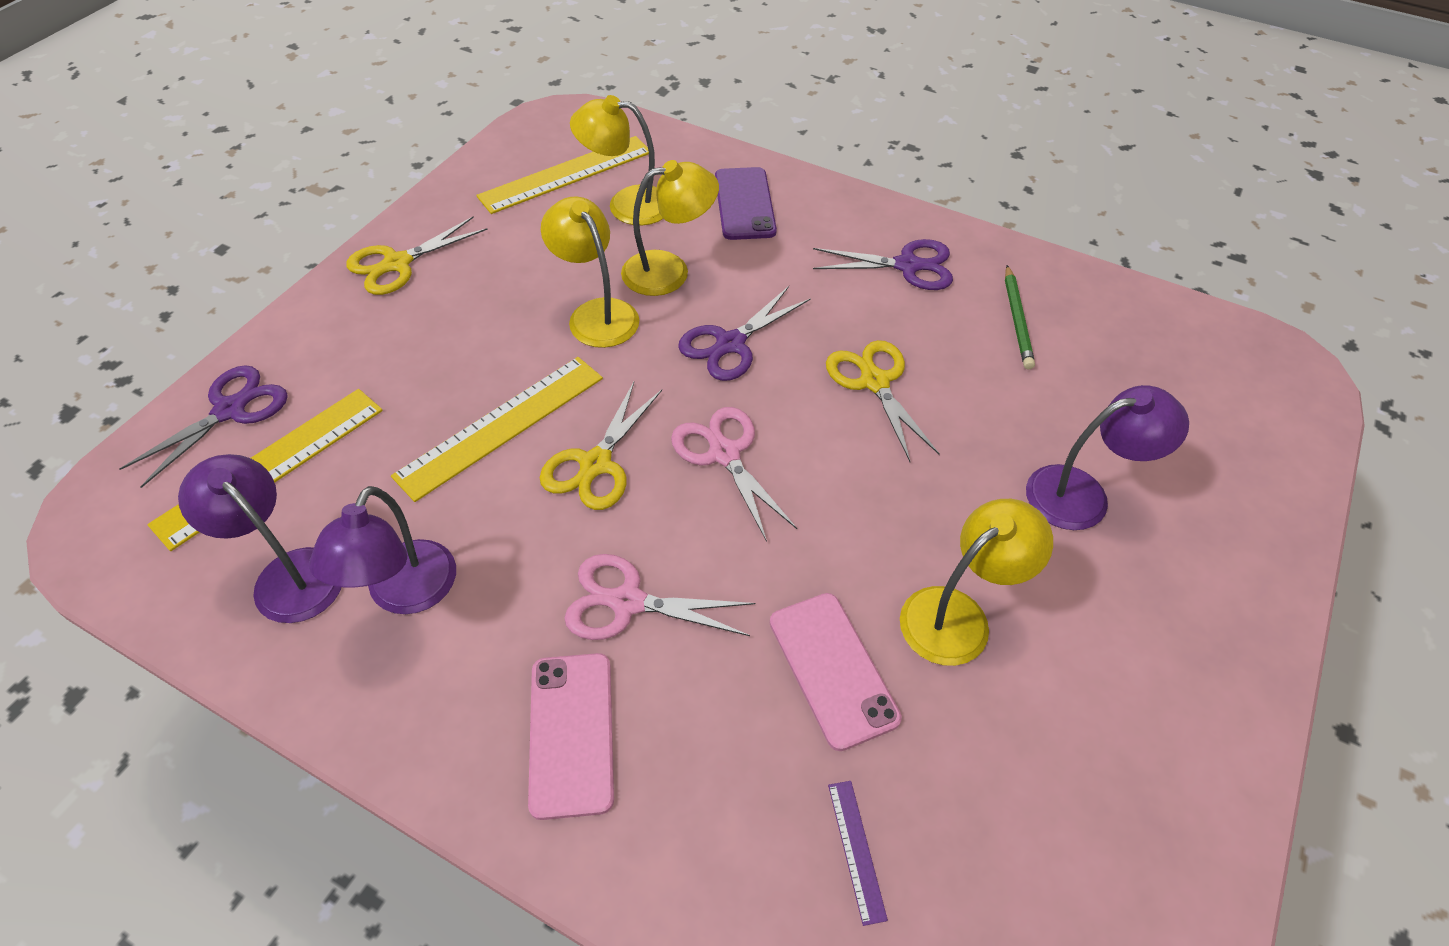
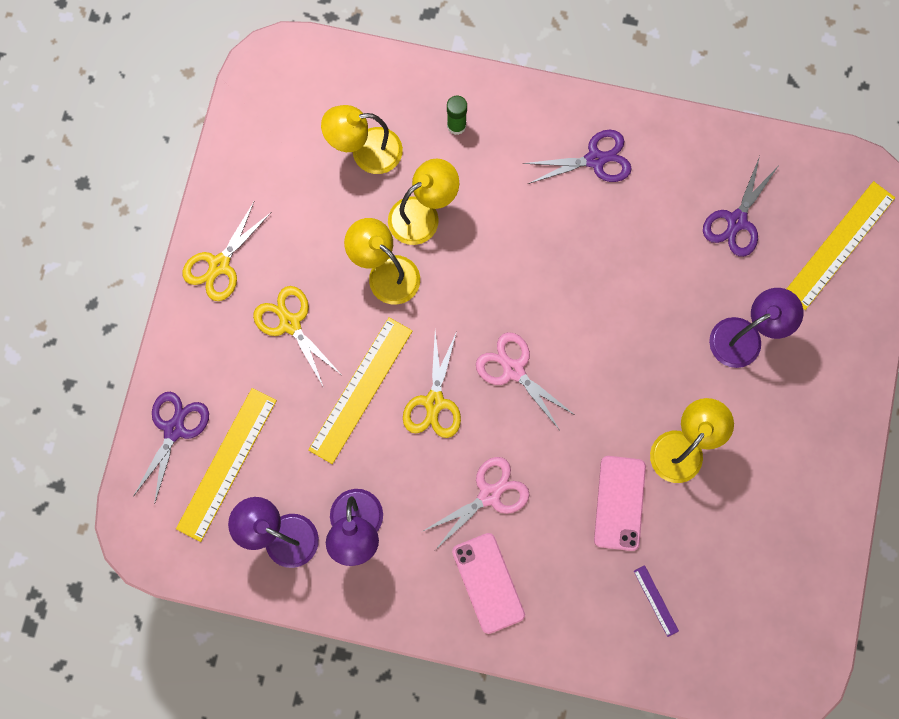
camera: 15 degrees left, 25 degrees up
(566, 174) = (305, 130): yellow ruler -> yellow ruler (839, 245)
(627, 602) = (489, 495): pink scissors -> pink scissors turned 150 degrees clockwise
(730, 344) = (489, 274): purple scissors -> purple scissors (736, 221)
(744, 204) = (456, 126): purple phone -> green glue stick
(832, 669) = (619, 503): pink phone -> pink phone turned 45 degrees clockwise
(874, 381) = (596, 280): yellow scissors -> yellow scissors (290, 323)
(1017, 320) = (682, 193): green pencil -> none

